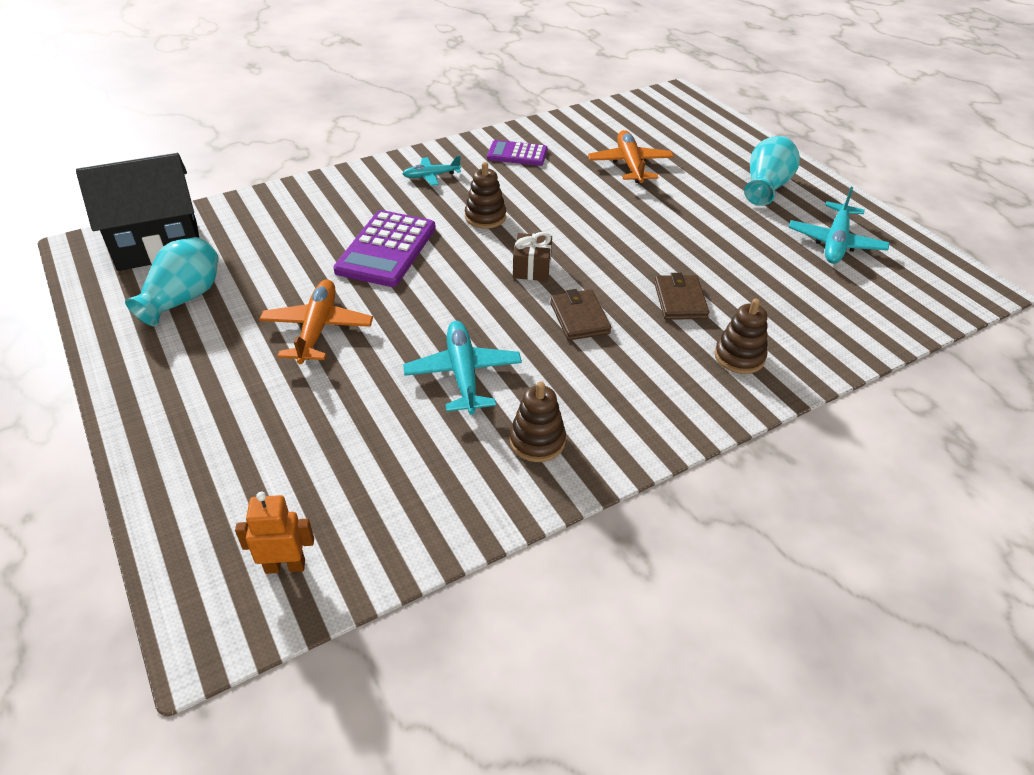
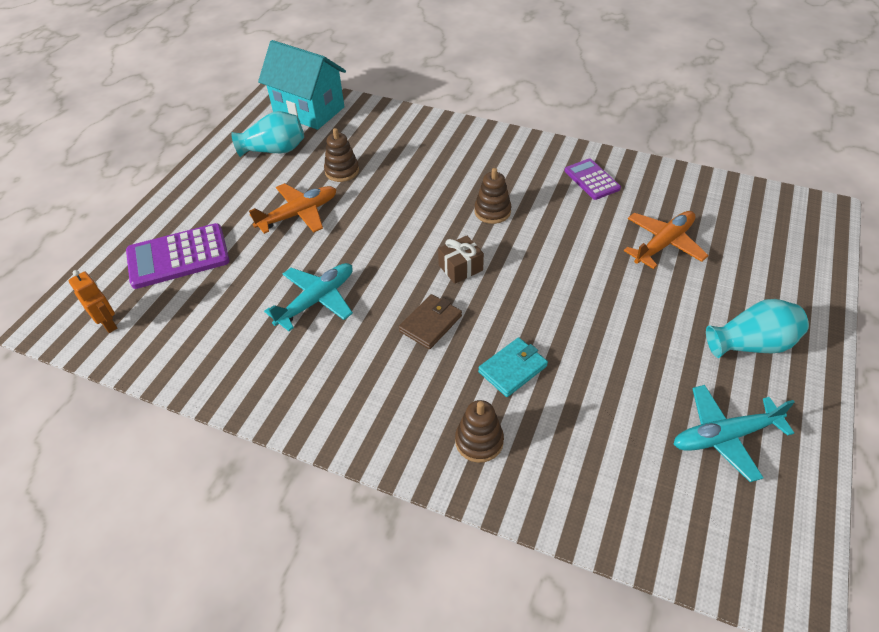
camera: 55 degrees right, 5 degrees up
(158, 245) = (309, 110): black house -> turquoise house
(386, 249) = (403, 192): purple calculator -> purple calculator (178, 257)
(431, 176) = (508, 159): turquoise plane -> none
(537, 441) = (285, 372): brown stacking toy -> brown stacking toy (342, 171)
(680, 300) = (512, 369): brown wallet -> turquoise wallet

